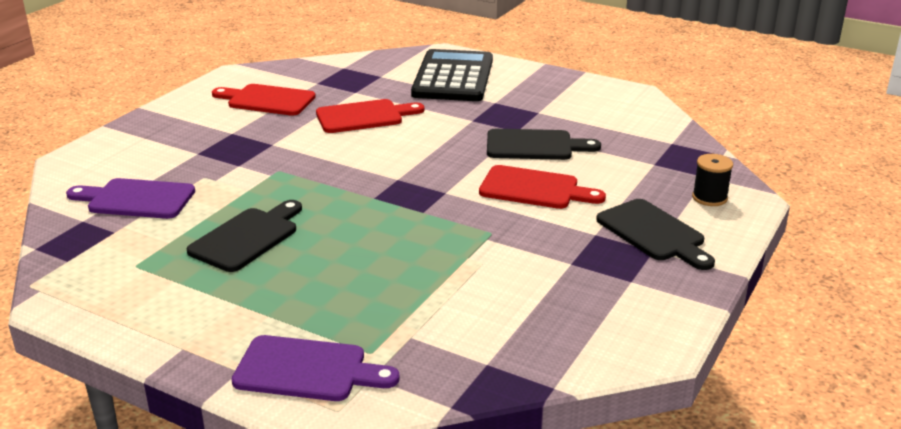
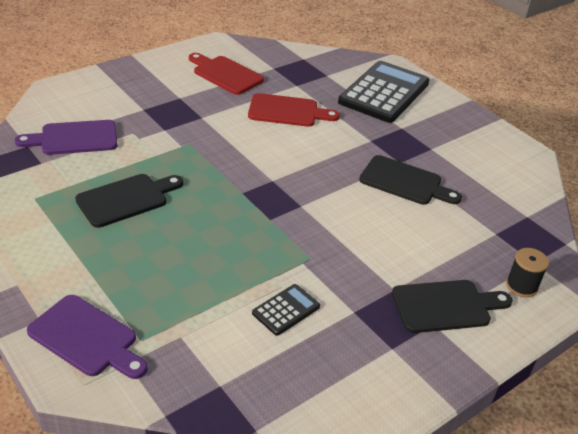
camera: 20 degrees right, 10 degrees up
(136, 199) = (74, 138): purple cutting board -> purple cutting board turned 45 degrees counterclockwise
(502, 282) = (286, 310): none -> black calculator
(534, 189) = (375, 226): red cutting board -> none
(654, 233) = (446, 306): black cutting board -> black cutting board turned 90 degrees counterclockwise

